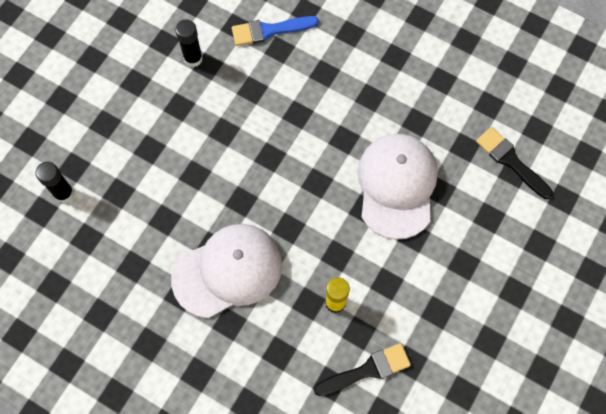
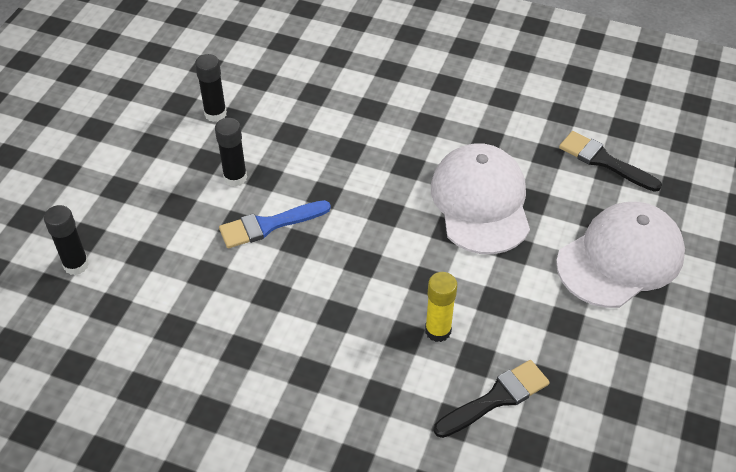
camera: 10 degrees left, 20 degrees down
(200, 128) = (235, 177): none -> black glue stick
(227, 271) = (296, 317): white cap -> white cap (620, 258)
(270, 30) = (299, 78): blue brush -> blue brush (269, 225)

